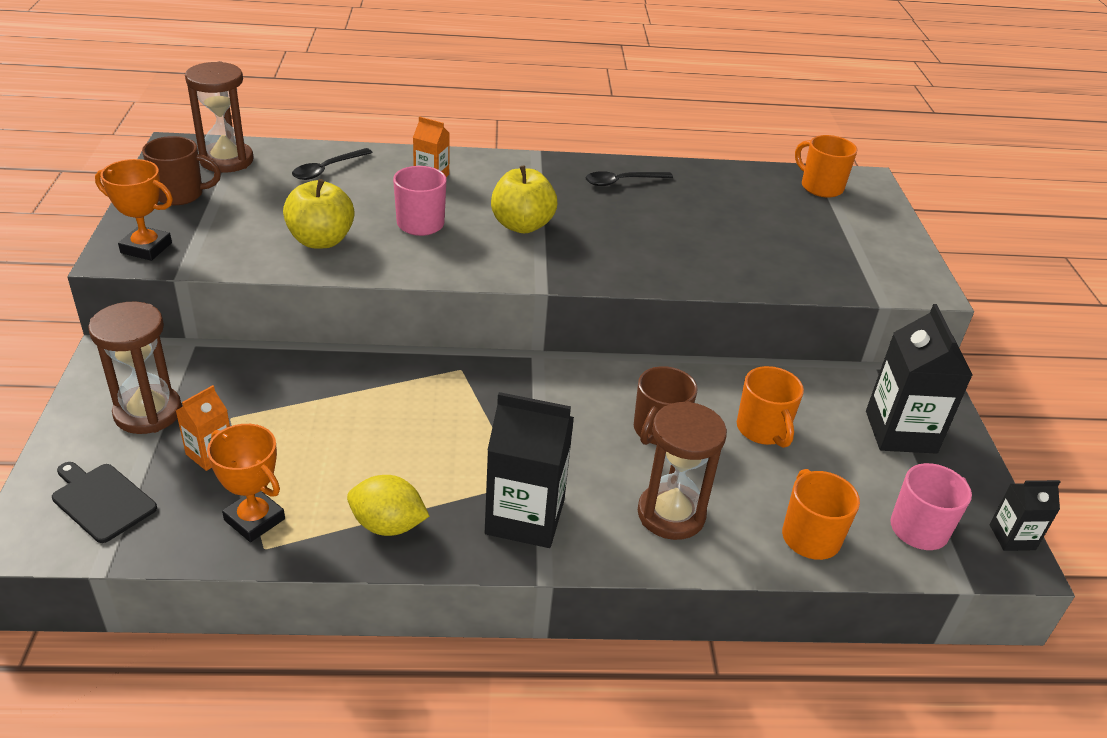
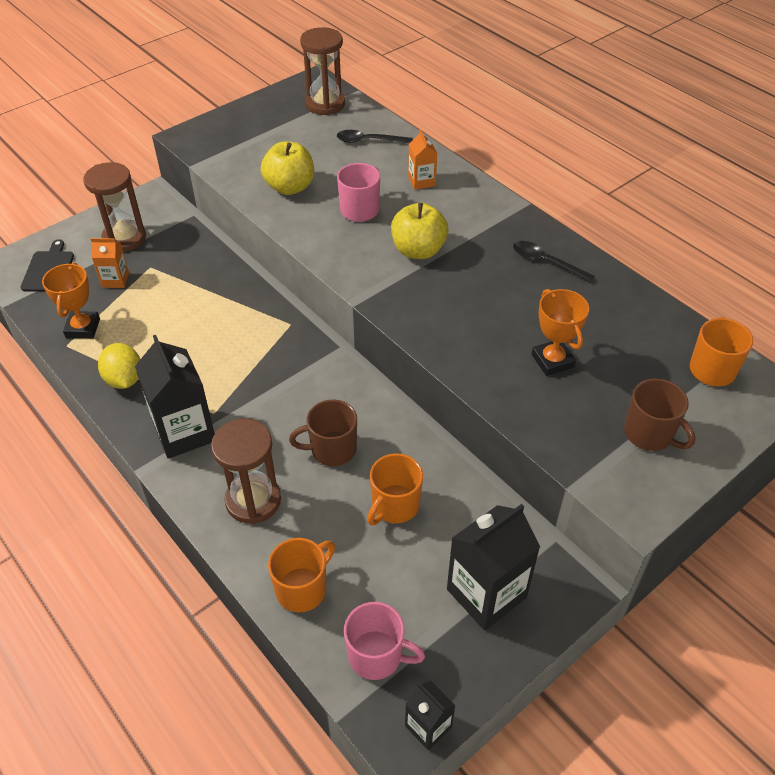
camera: 55 degrees right, 10 degrees up
(146, 248) = (204, 139): orange trophy -> orange trophy (552, 361)
(180, 194) = (268, 114): brown mug -> brown mug (649, 434)

